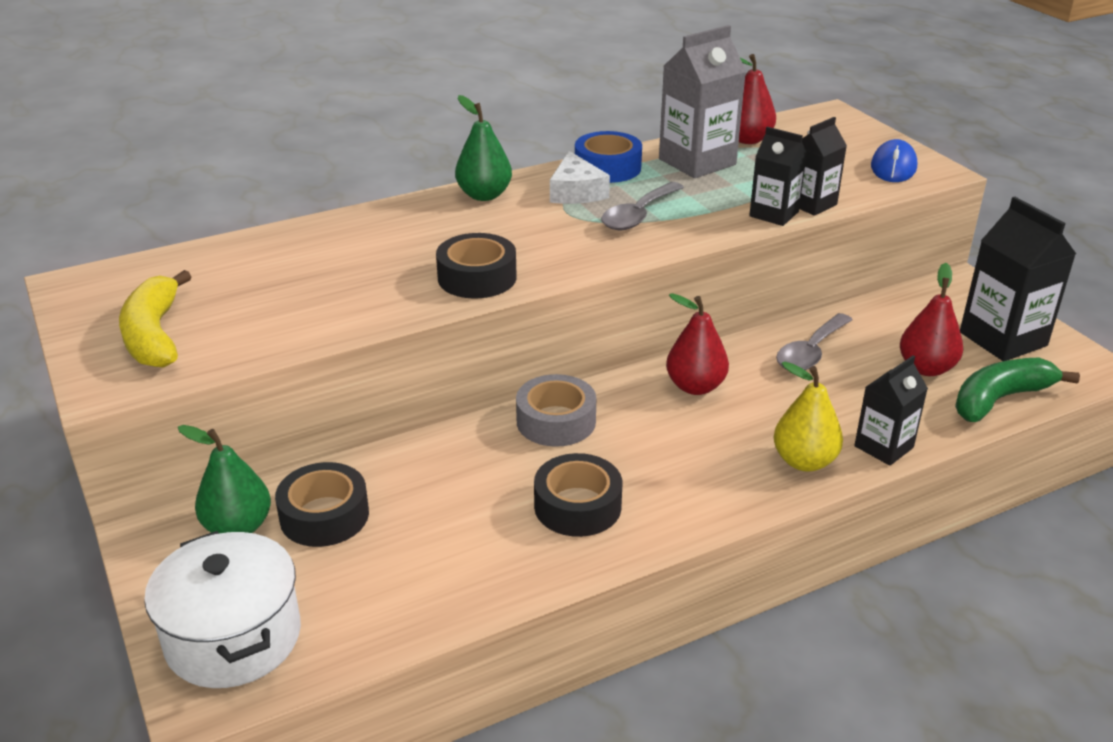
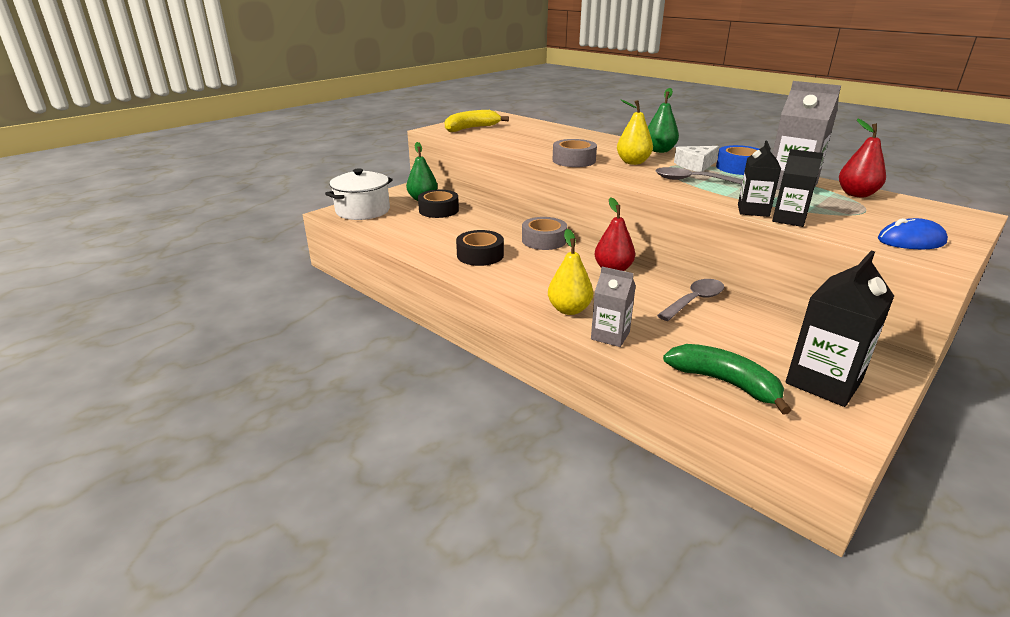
camera: 70 degrees right, 5 degrees down
(477, 277) = (574, 160): black tape -> grey tape
(526, 232) = (633, 162): none -> yellow pear
(810, 352) = (695, 301): grey spoon -> grey spoon turned 120 degrees clockwise
(883, 447) = (610, 336): black carton -> grey carton
(926, 368) = (730, 347): red pear -> none

